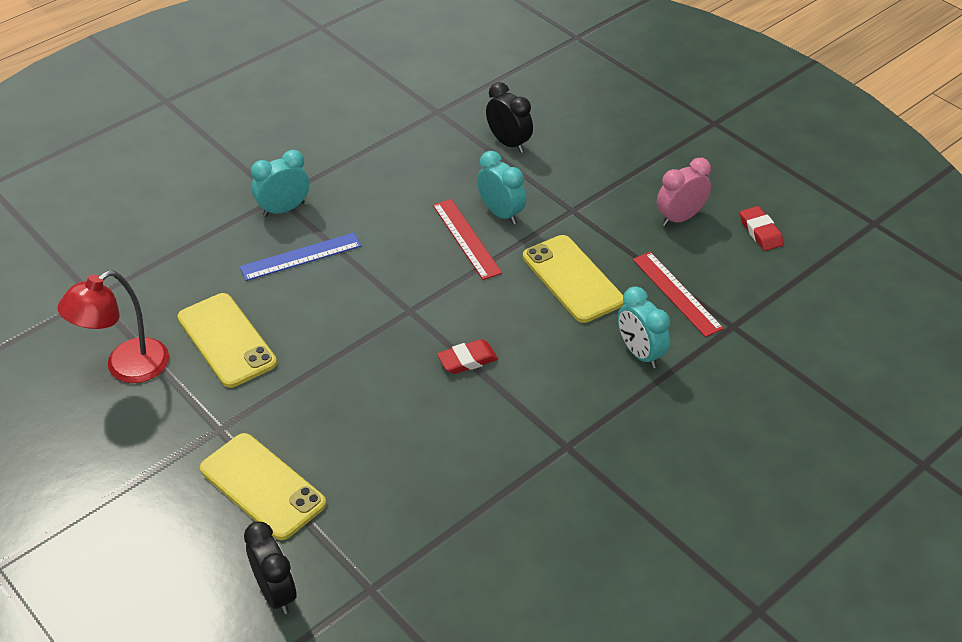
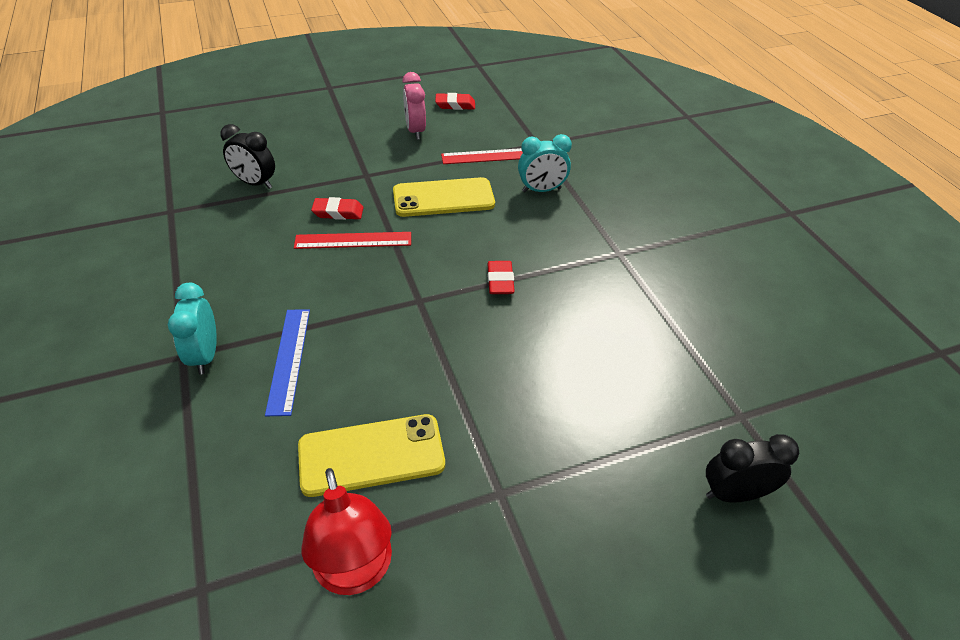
camera: 70 degrees left, 0 degrees up
(262, 486) = (595, 472): yellow phone -> none
(501, 213) = (338, 212): turquoise clock -> red eraser
(508, 143) = (255, 183): black clock -> black clock turned 135 degrees counterclockwise

